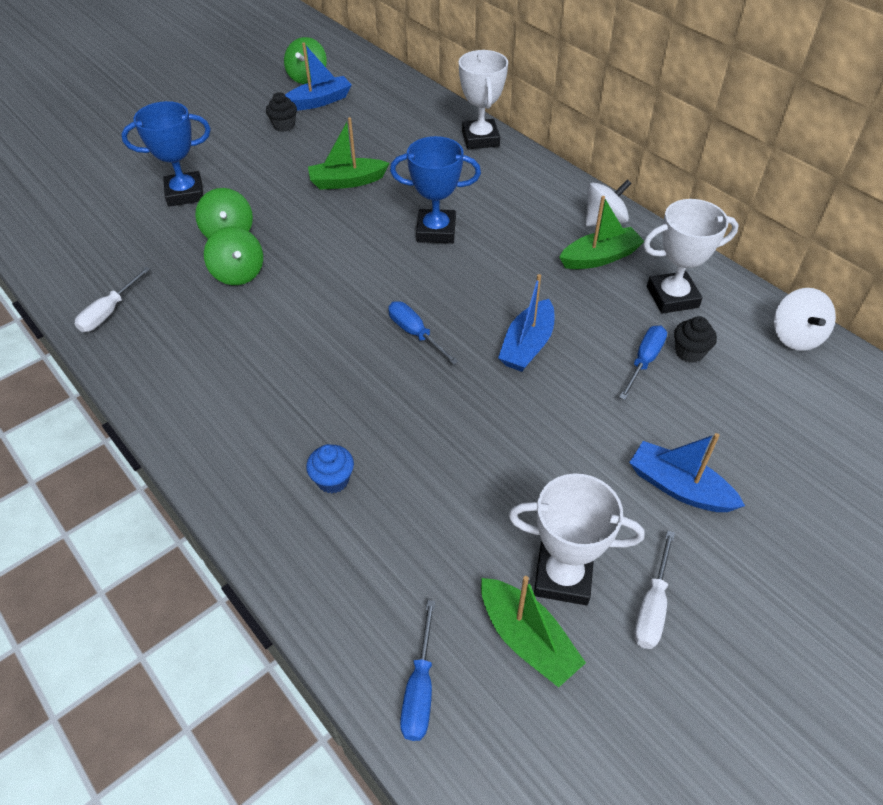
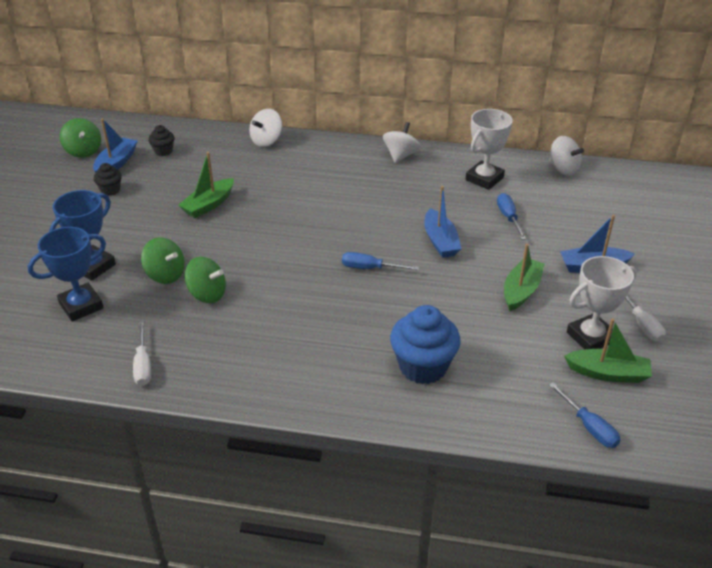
camera: 40 degrees left, 10 degrees down
(333, 480) = (423, 367): blue cupcake -> blue cupcake, size x1.98
(436, 231) = (308, 207): blue trophy -> blue trophy (81, 306)
(480, 139) = (266, 141): white trophy -> white spinning top
(600, 257) = (422, 176): green boat -> green boat (521, 291)
(689, 352) = (524, 202): black cupcake -> black cupcake (163, 151)

